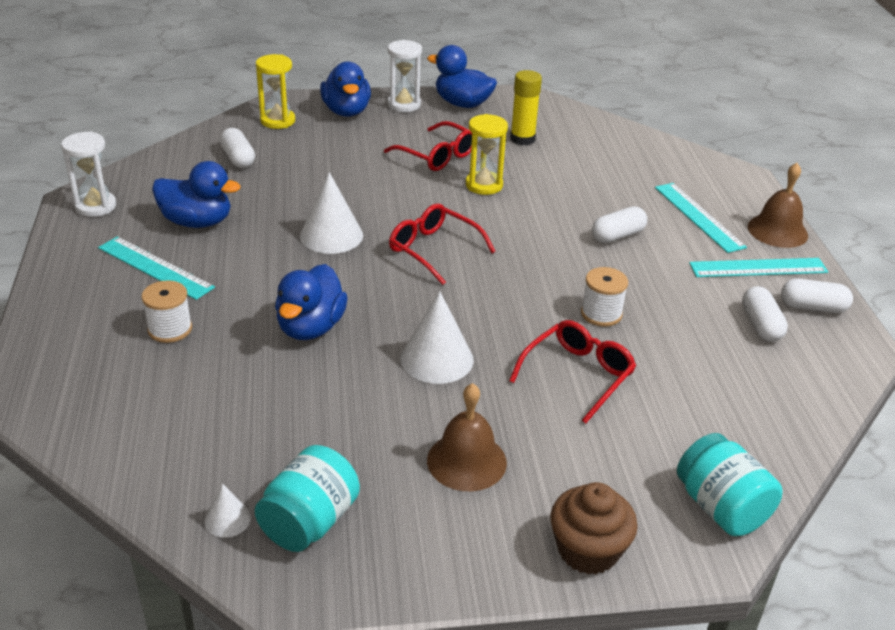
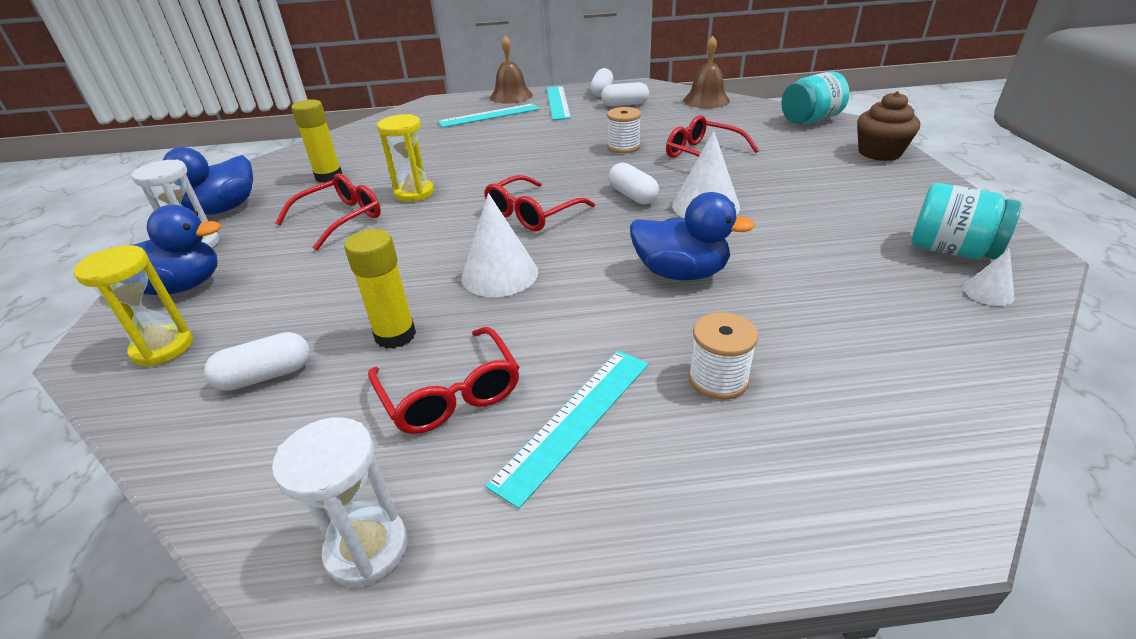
camera: 85 degrees left, 0 degrees up
(197, 222) = (450, 394): blue duck -> red glasses
(264, 197) = (395, 335): none -> yellow glue stick
(466, 461) = (826, 190): brown bell -> brown bell (706, 100)
(617, 236) = (513, 140): white capsule -> white capsule (633, 196)

